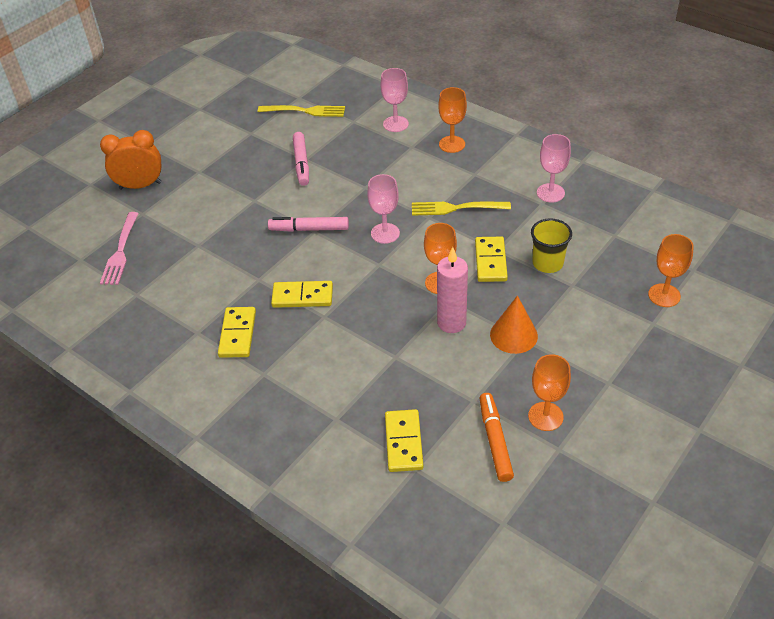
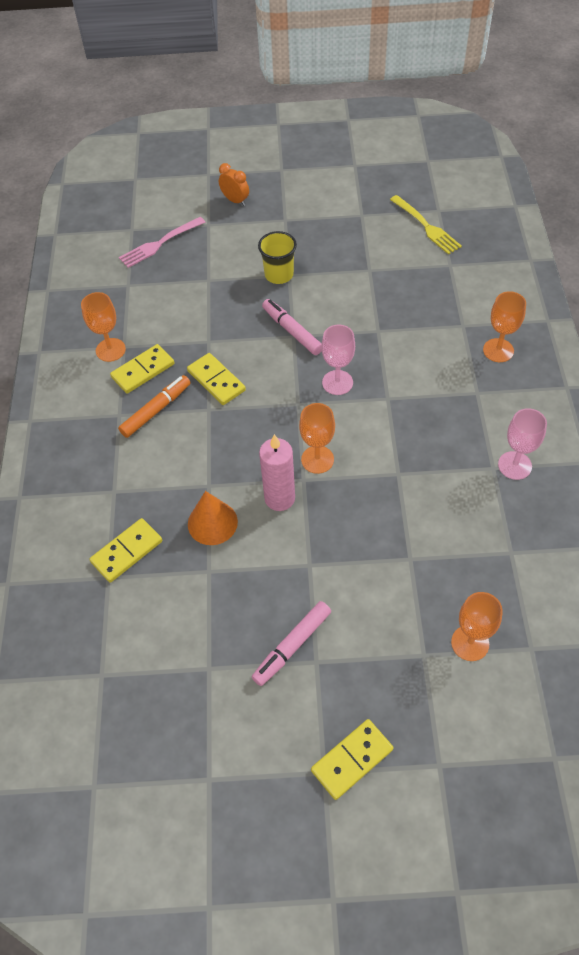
camera: 50 degrees right, 10 degrees up
(140, 185) = (235, 200): orange clock -> orange clock, size x0.63
(301, 163) = (361, 271): pink marker -> pink marker (292, 646)
(395, 124) = (479, 294): pink goblet -> none
(457, 208) = (419, 410): yellow fork -> none
(490, 261) = (379, 478): yellow domino -> yellow domino (352, 760)
(495, 440) = (179, 614): orange marker -> orange marker (156, 410)
(513, 335) = (307, 552): orange cone -> orange cone (212, 523)
(545, 416) = (236, 636): orange goblet -> orange goblet (110, 350)
(547, 263) = (419, 522): yellow cup -> yellow cup (279, 275)

